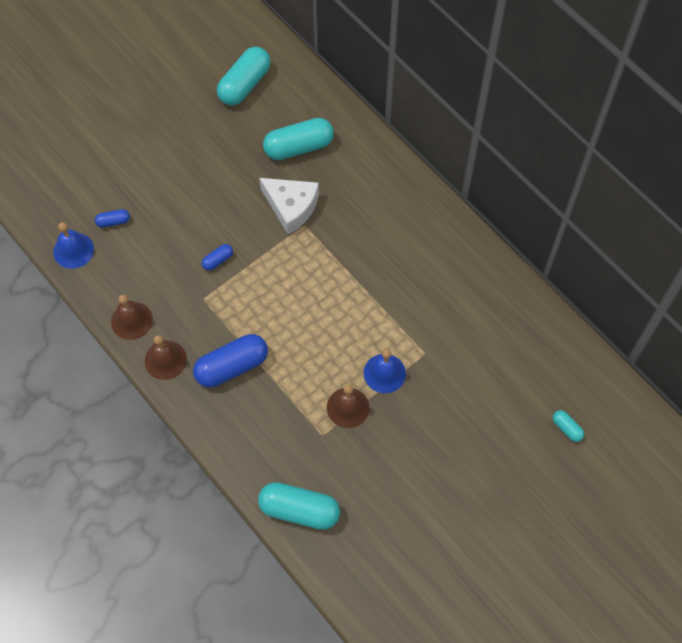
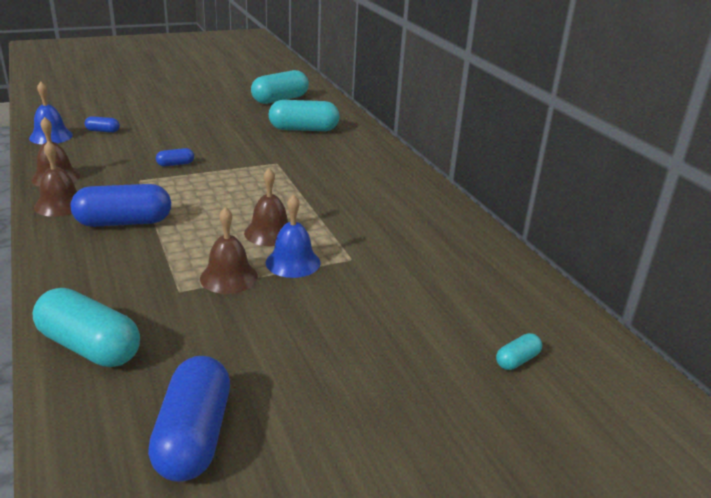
camera: 15 degrees right, 35 degrees down
(291, 207) = (272, 153): white cheese -> none
(350, 340) = (270, 233): none -> brown bell
(402, 558) = (194, 436): none -> blue capsule
(566, 428) = (517, 360): turquoise capsule -> turquoise capsule turned 75 degrees clockwise

